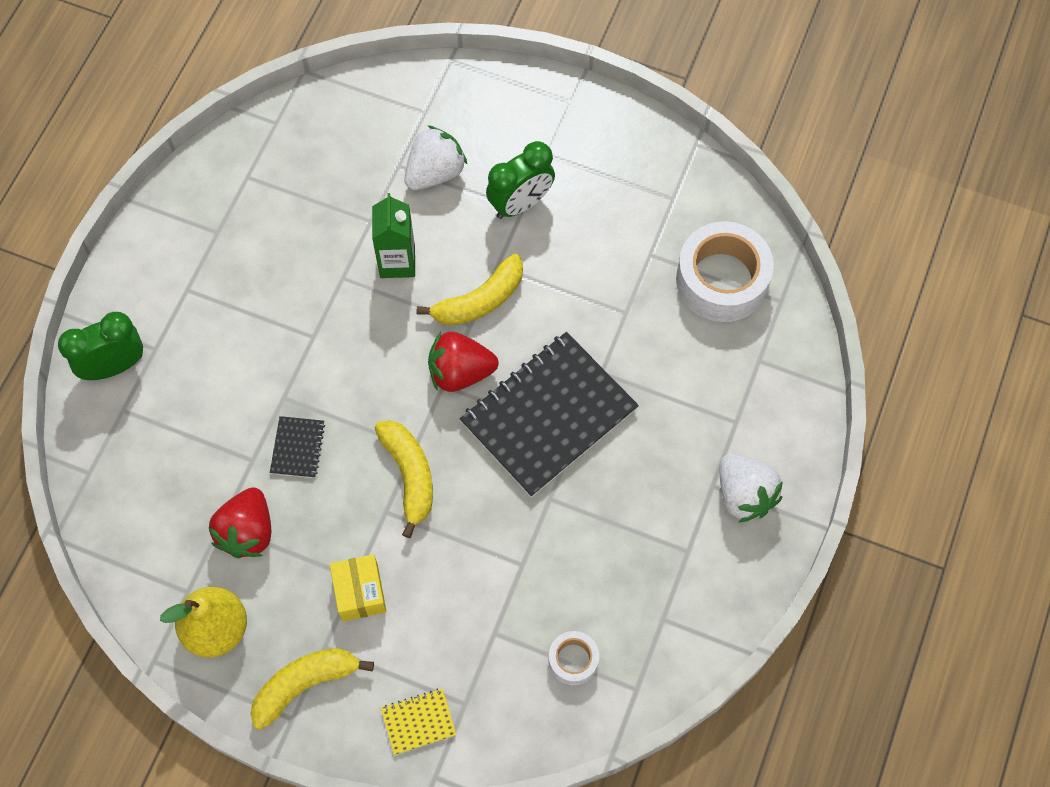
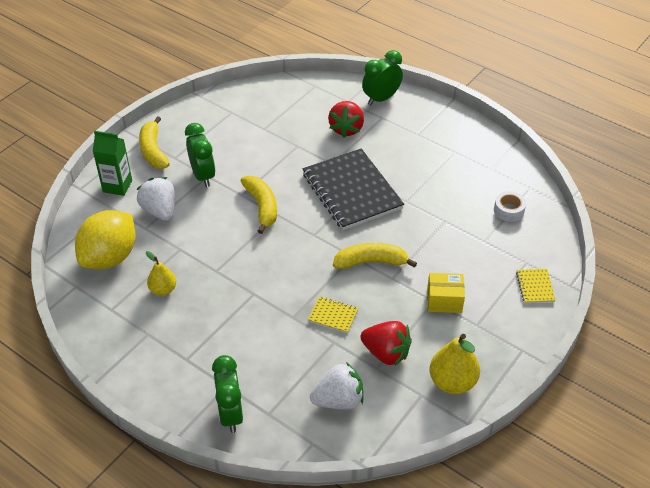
camera: 75 degrees left, 20 degrees down
(293, 225) = (163, 290): none -> yellow pear
(298, 448) = (333, 315): black notebook -> yellow notebook
(305, 684) = (501, 339): yellow banana -> yellow banana (153, 150)
(334, 143) = (110, 257): none -> yellow lemon
(397, 262) = (217, 241): green carton -> green carton (117, 186)
(460, 372) = (308, 225): red strawberry -> red strawberry (346, 129)
(721, 280) = (292, 104): white tape -> none
(744, 495) = (426, 123): white strawberry -> white strawberry (338, 400)
(783, 410) = (381, 99): none -> green clock

